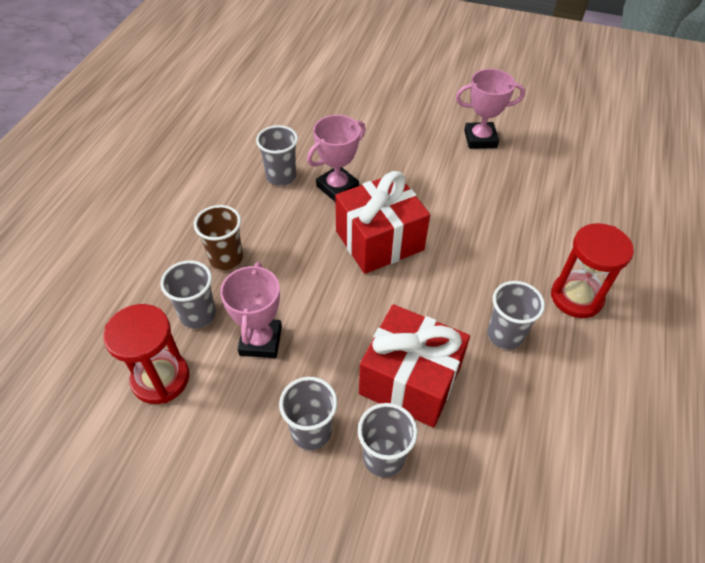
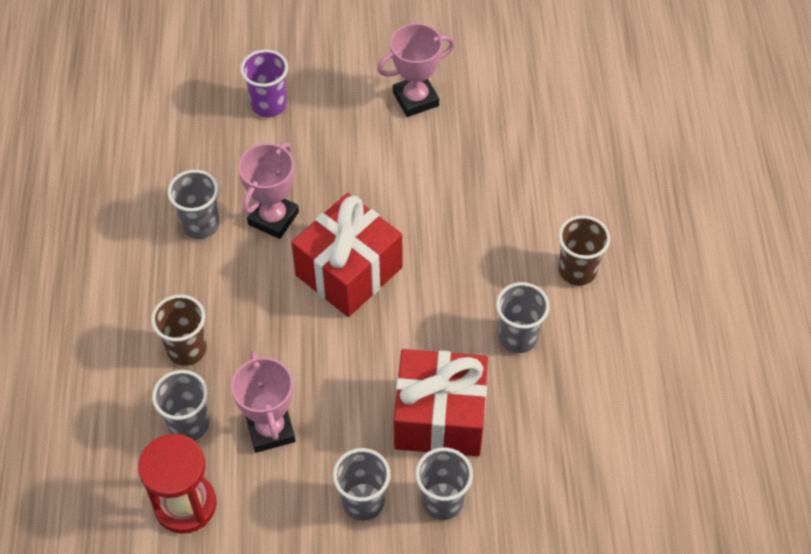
camera: 20 degrees left, 5 degrees up
(368, 115) = (269, 105): none -> purple cup
(576, 297) = (577, 270): red hourglass -> brown cup

